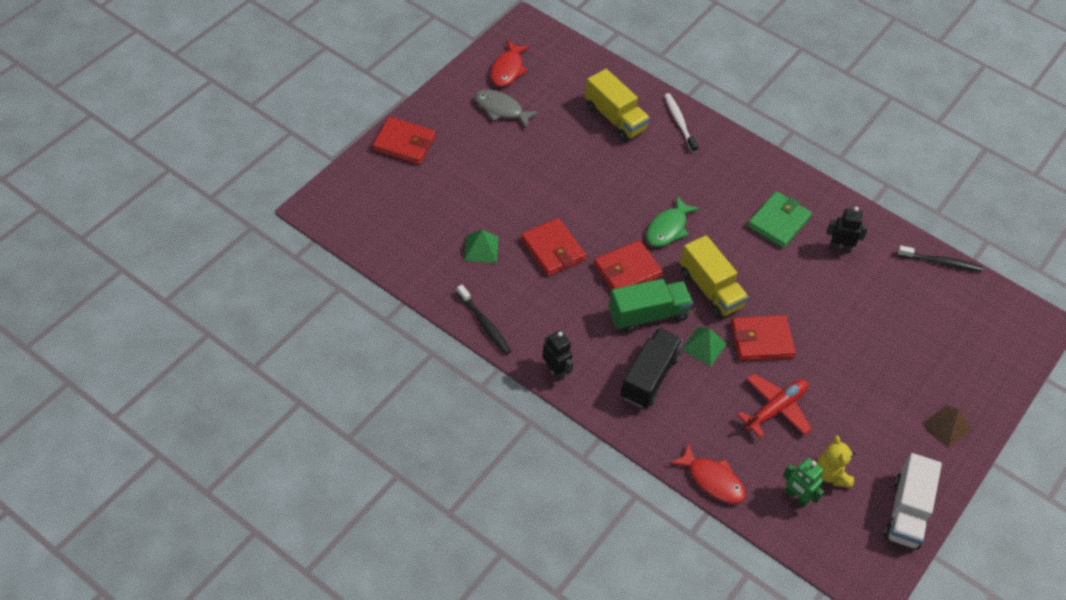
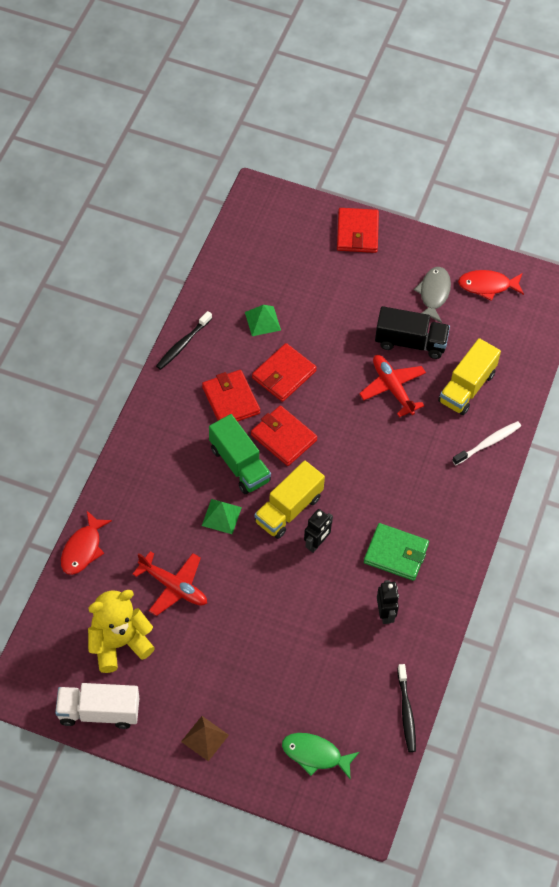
camera: 75 degrees right, 5 degrees up
(555, 371) = (153, 407): black robot -> black robot (316, 543)
(597, 171) = (392, 388): none -> red plane
(649, 377) = (172, 479): black truck -> black truck (410, 342)
(668, 228) = (347, 460): green fish -> green fish (315, 755)
(761, 340) = (246, 562): red wallet -> red wallet (231, 400)
(796, 497) = (86, 618): green robot -> none
(831, 474) = (119, 643): yellow teddy bear -> yellow teddy bear, size x1.66

